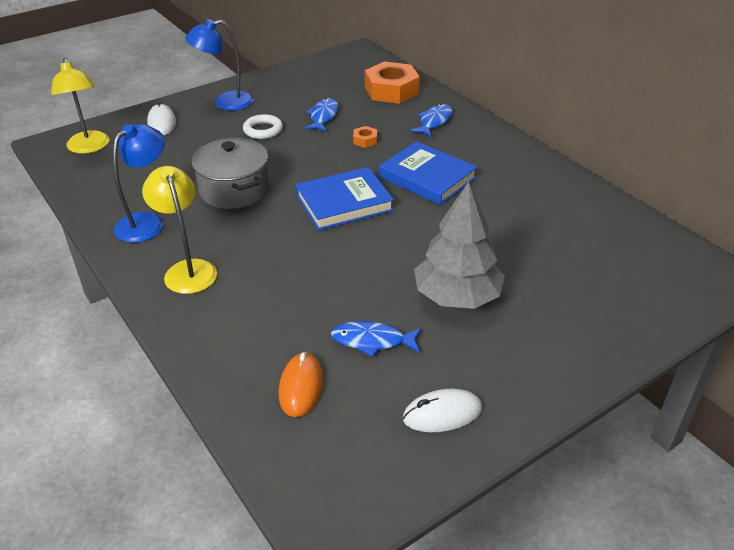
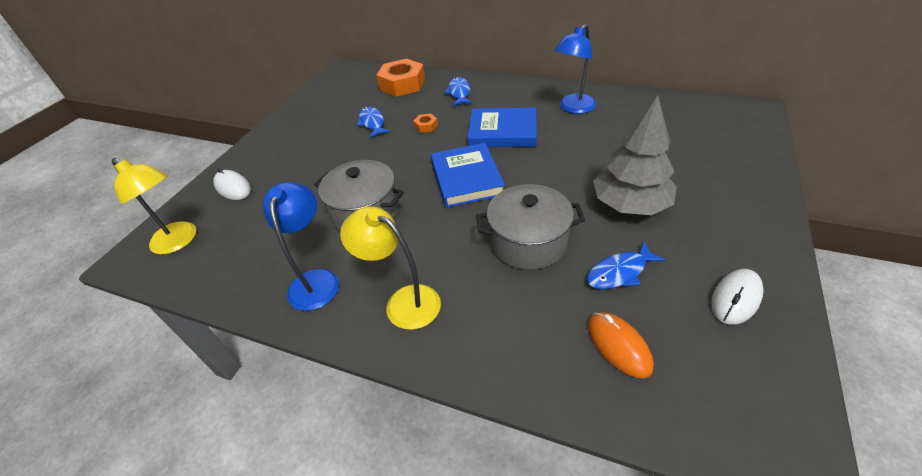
camera: 30 degrees left, 5 degrees up
(225, 103) = (276, 146): blue lamp -> blue lamp (573, 108)
(263, 130) = (334, 154): white ring -> none
(330, 278) = (528, 242): none -> grey pot
(344, 203) = (467, 178): blue book -> blue book turned 45 degrees counterclockwise

